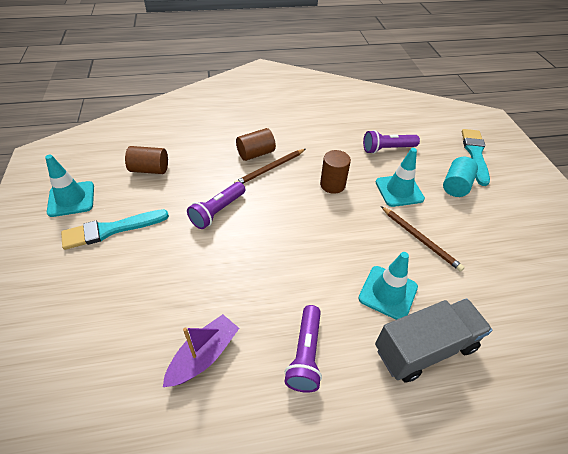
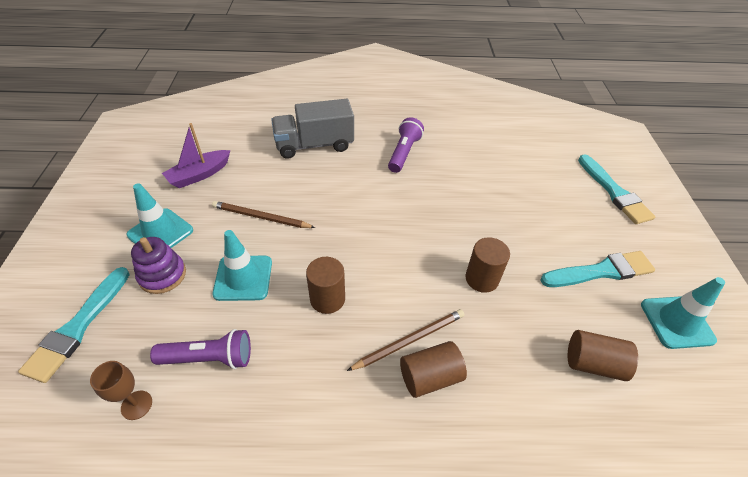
camera: 170 degrees left, 0 degrees up
(39, 329) = (614, 192): none -> turquoise brush
(204, 356) = (479, 161): purple boat -> purple boat (199, 175)
(217, 211) = (482, 279): purple flashlight -> brown cylinder
(388, 293) = (322, 179): turquoise traffic cone -> turquoise traffic cone (160, 232)
(408, 129) = (136, 405): none -> brown goblet
(420, 239) = (261, 217): brown pencil -> brown pencil turned 45 degrees counterclockwise
(456, 186) = (162, 275): turquoise cylinder -> purple stacking toy

